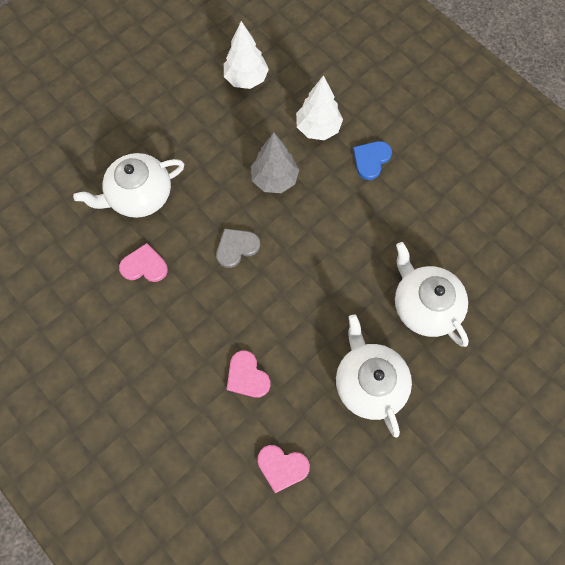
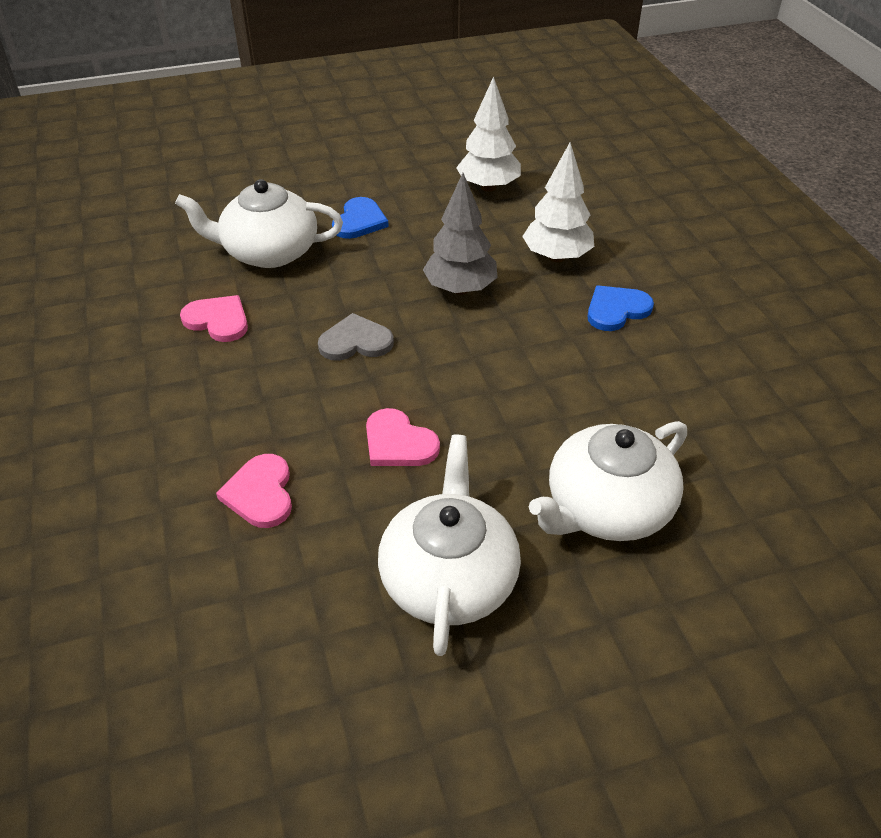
camera: 25 degrees right, 25 degrees down
(181, 144) = (359, 221): none -> blue heart
(282, 467) = (224, 639): pink heart -> pink heart (398, 442)
(424, 305) = (607, 508): white teapot -> white teapot turned 120 degrees counterclockwise

